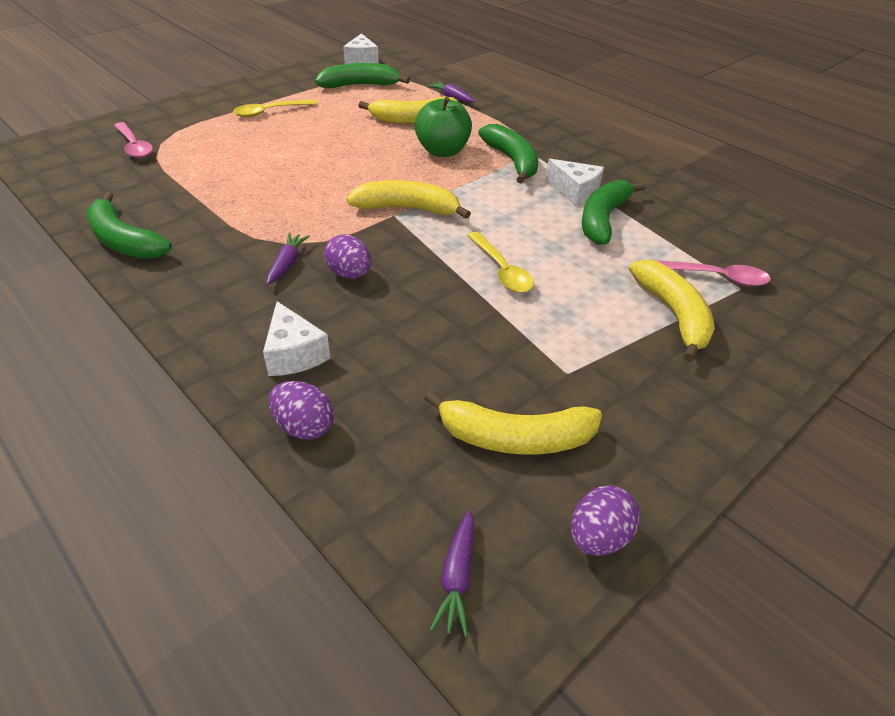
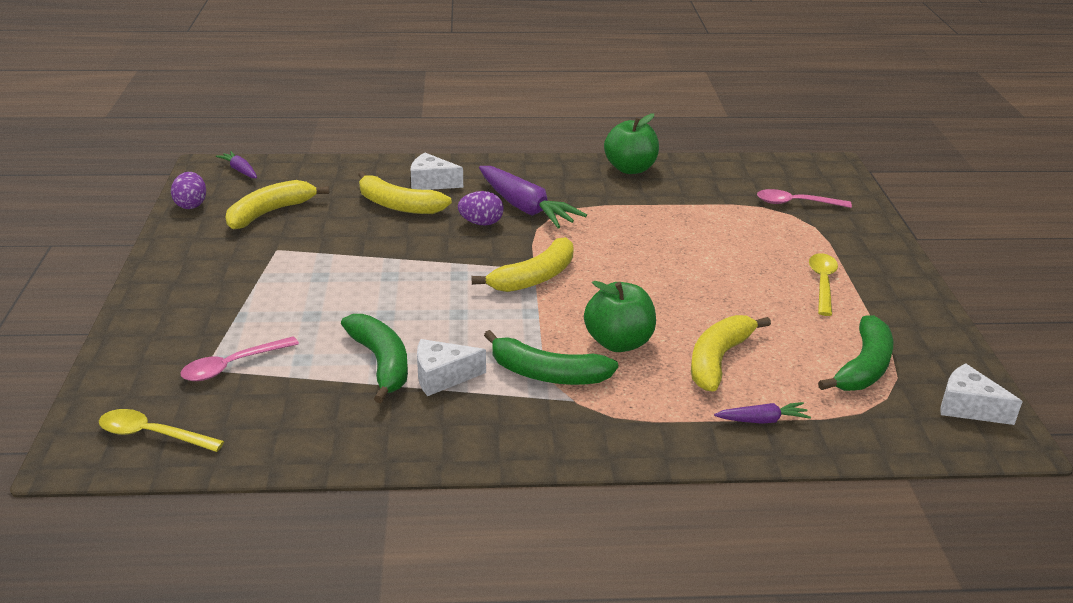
camera: 130 degrees right, 10 degrees down
(124, 241) = (630, 169): green banana -> green apple
(287, 264) = (525, 208): purple carrot -> purple carrot, size x2.05
(304, 427) = (374, 169): purple egg -> none
(501, 270) = (397, 277): yellow spoon -> yellow spoon (152, 435)
(673, 315) = (242, 317): yellow banana -> yellow banana (398, 205)

